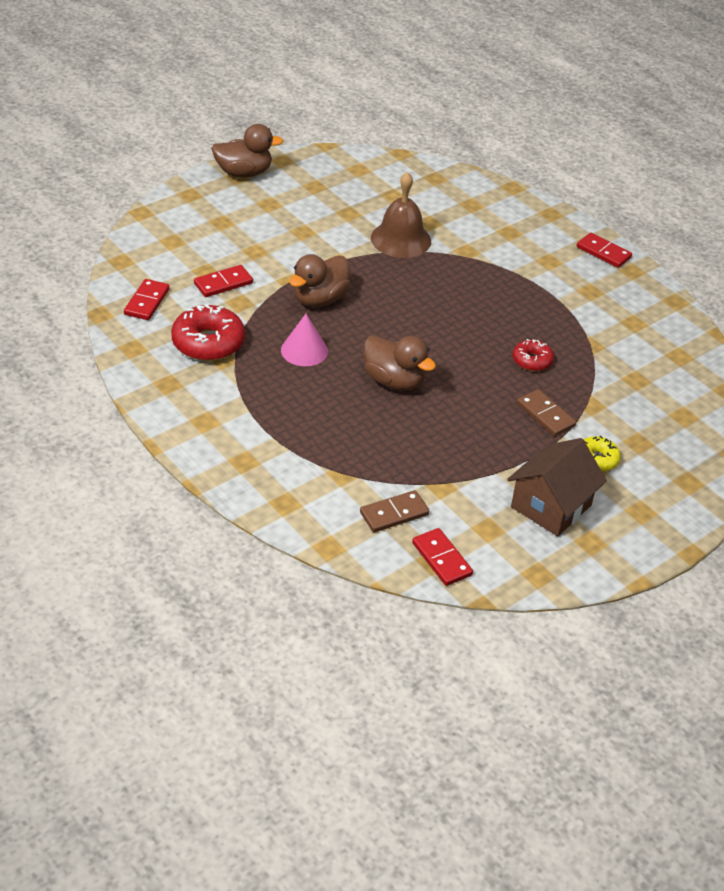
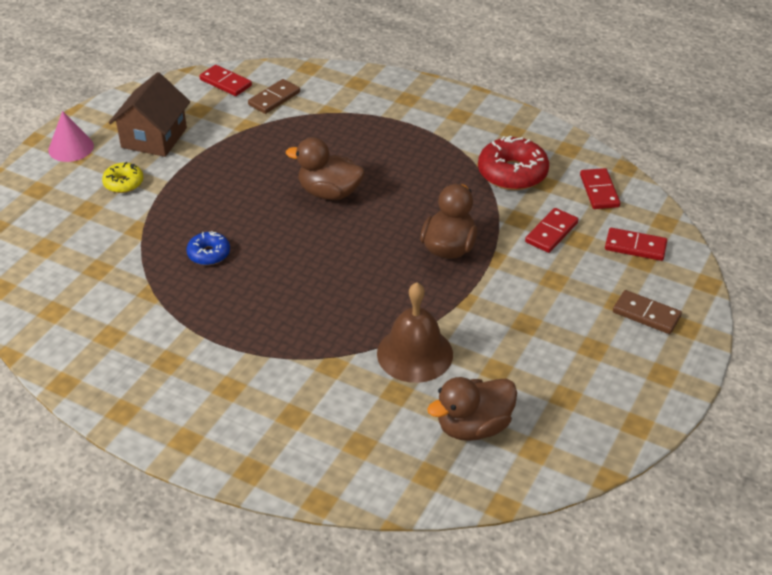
camera: 160 degrees right, 0 degrees up
(244, 173) = (661, 383): brown duck -> brown duck (473, 426)
(304, 350) = (426, 194): pink cone -> pink cone (71, 148)
(532, 361) = (209, 254): red donut -> blue donut
(545, 415) = (179, 206): brown domino -> brown domino (646, 314)
(603, 252) = (164, 427): red domino -> red domino (635, 247)

